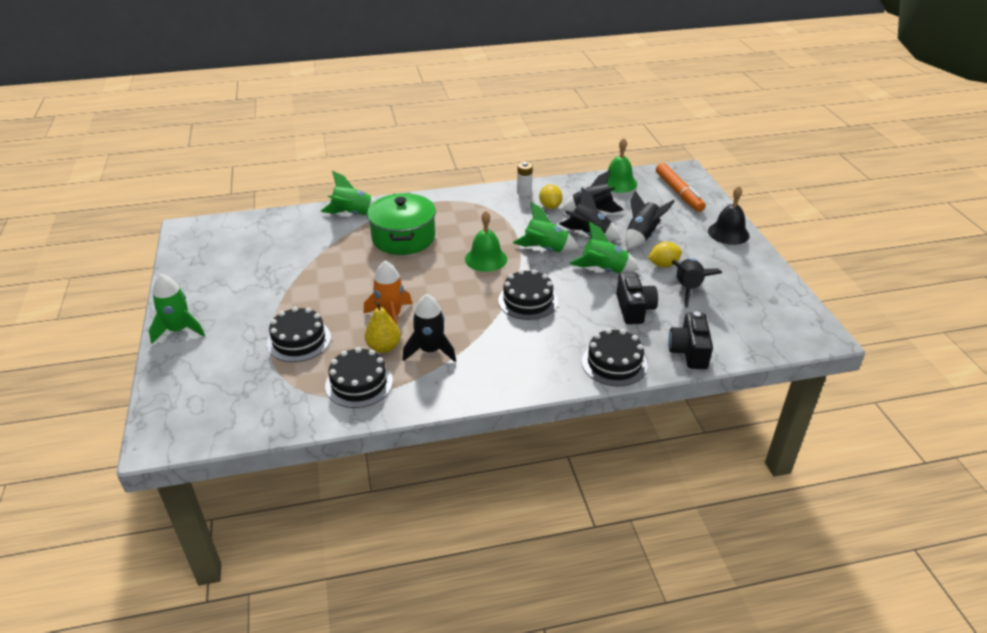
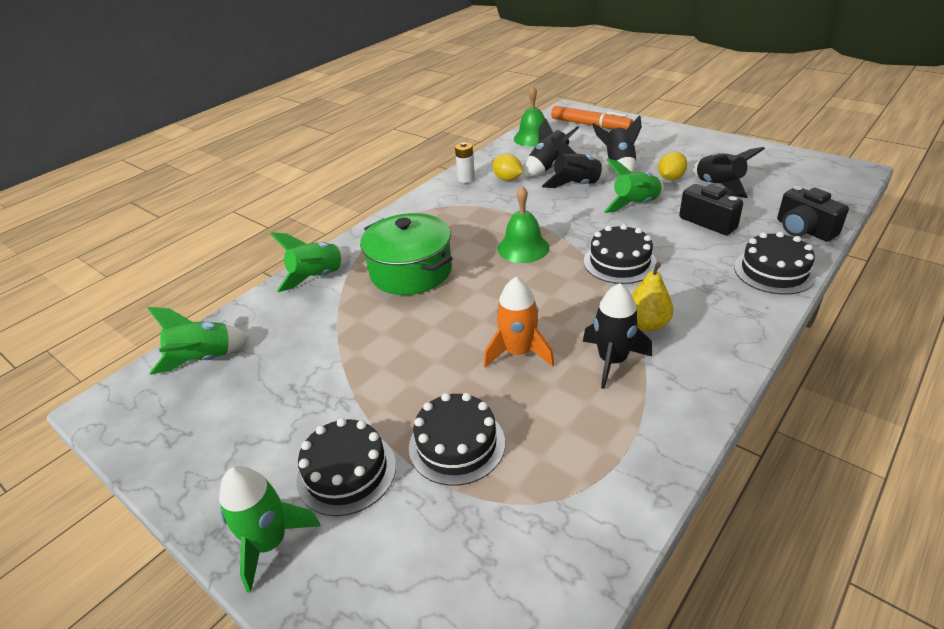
camera: 35 degrees left, 0 degrees up
(359, 383) = (599, 445): black cake -> black cake (346, 472)
(384, 347) = (562, 388): yellow pear -> yellow pear (647, 324)
(545, 249) = (561, 213): green rocket -> green rocket (204, 360)
(728, 233) = (673, 135): black bell -> none

